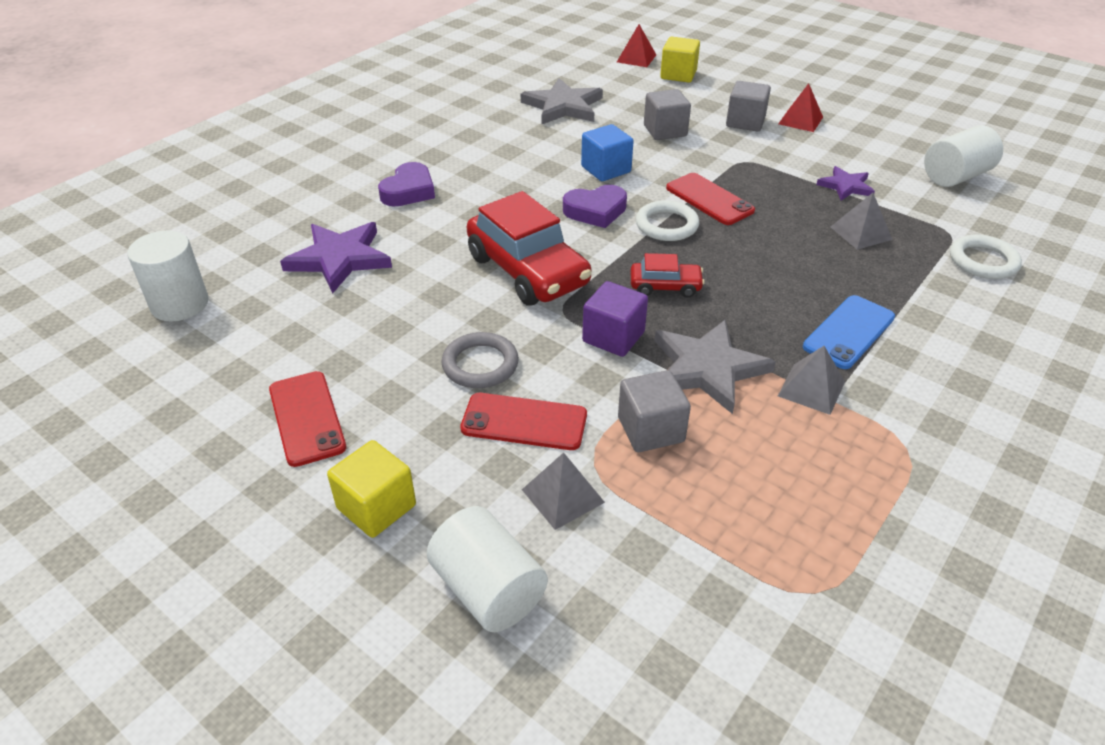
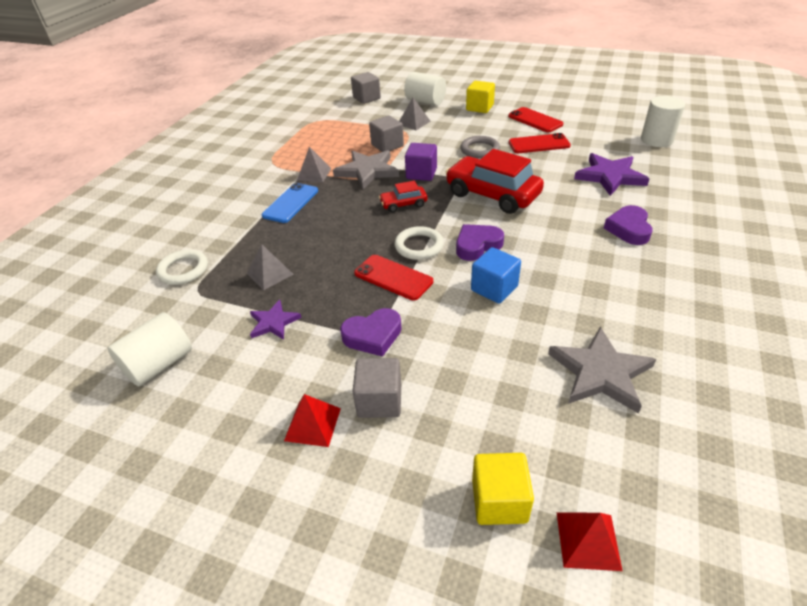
camera: 165 degrees right, 0 degrees up
(524, 422) = (443, 137): red phone -> red phone (539, 144)
(665, 131) = (465, 358): grey cube -> grey cube (366, 98)
(743, 158) = (373, 335): none -> purple heart

